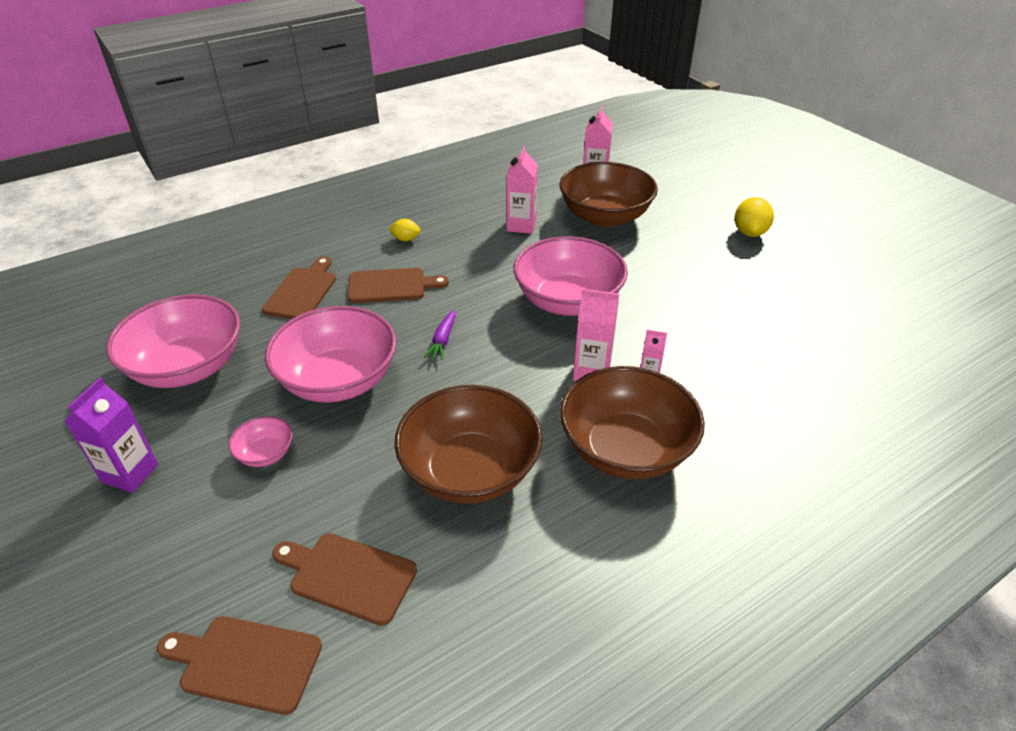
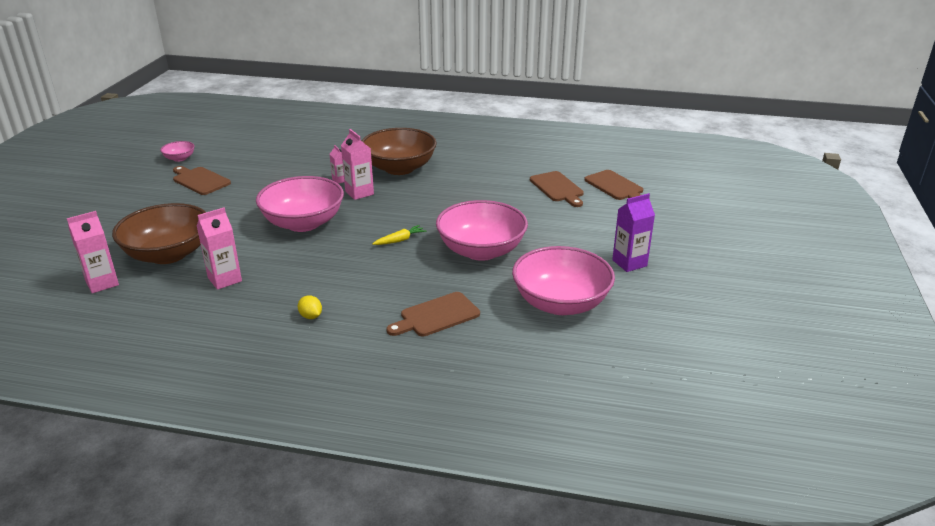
camera: 135 degrees left, 10 degrees down
(265, 453) = (553, 238): pink bowl -> pink bowl (179, 158)
(391, 286) = (377, 286): brown cutting board -> brown cutting board (200, 180)
(443, 340) = (400, 240): purple carrot -> yellow carrot
(470, 470) = (470, 191): brown bowl -> none
(749, 233) = (135, 200): yellow lemon -> none

